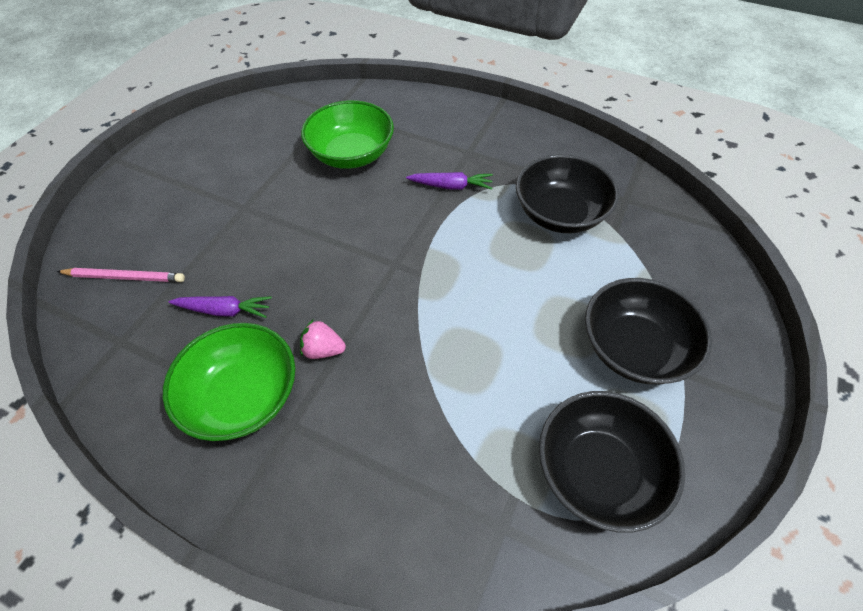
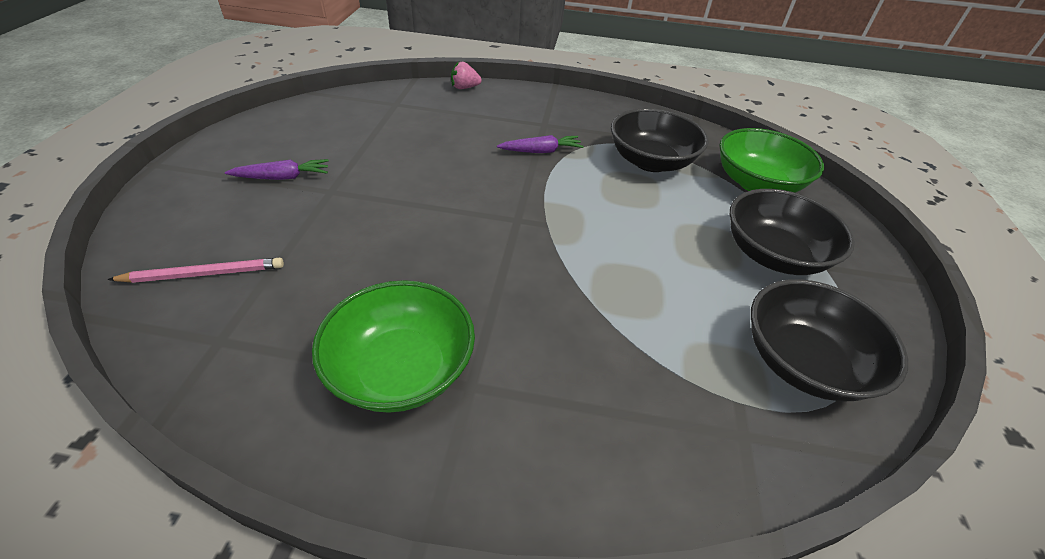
camera: 20 degrees left, 10 degrees down
(224, 310) = (344, 288): purple carrot -> purple carrot (283, 177)
(323, 350) = (476, 306): pink strawberry -> pink strawberry (464, 88)
(351, 154) = (430, 136): green bowl -> green bowl (757, 183)

